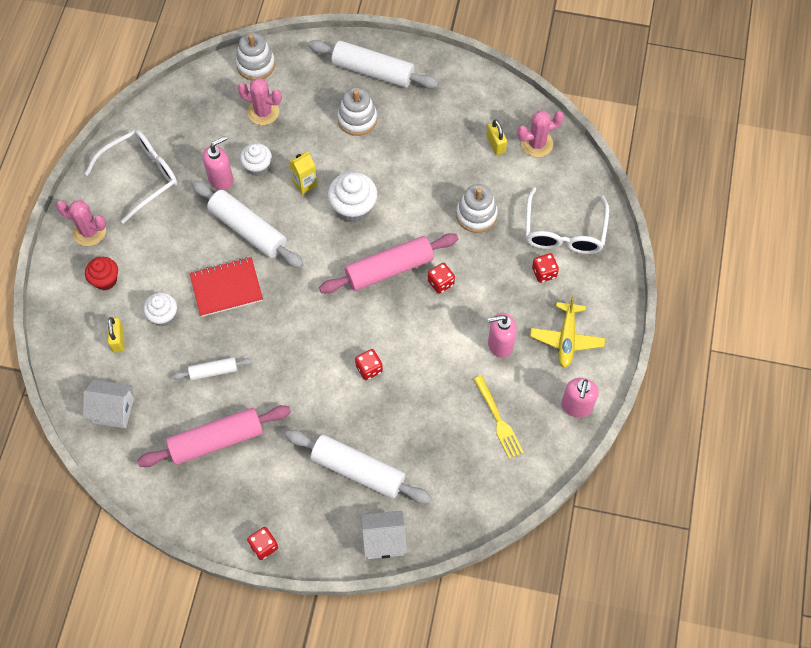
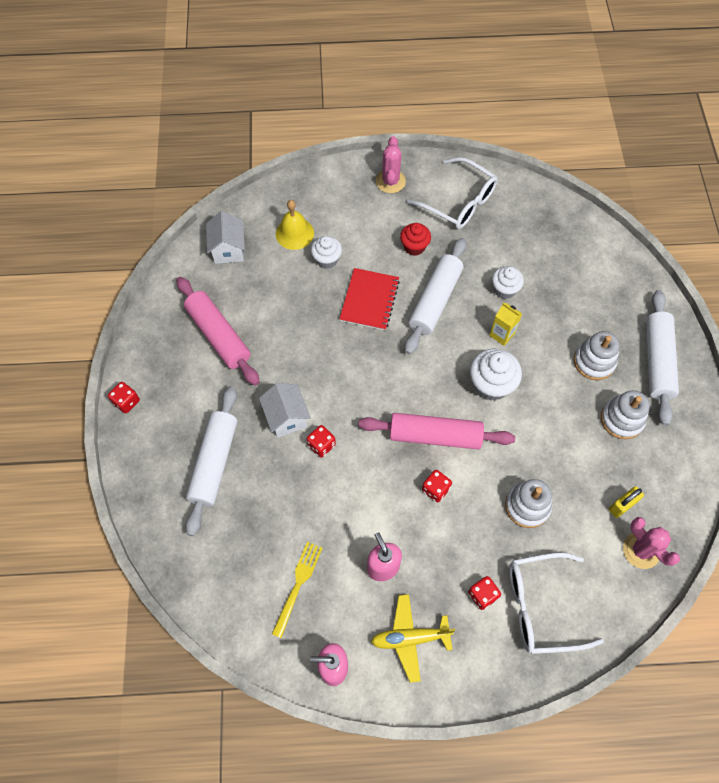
camera: 75 degrees right, 0 degrees up
(105, 280) = (348, 207): red cupcake -> red cupcake (414, 247)
(118, 340) = (294, 233): yellow padlock -> yellow bell
(213, 371) = (284, 314): white rolling pin -> none
(221, 179) = (480, 264): pink soap dispenser -> none
(226, 288) = (369, 300): red notebook -> red notebook turned 45 degrees clockwise
(256, 65) = (616, 256): white stacking toy -> white stacking toy (621, 419)
(263, 112) = (566, 277): pink cactus -> none
(384, 540) = (149, 505): white house -> white house (286, 418)
(389, 269) = (435, 436): pink rolling pin -> pink rolling pin turned 45 degrees counterclockwise
(498, 420) = (298, 585): yellow fork -> yellow fork turned 150 degrees clockwise

